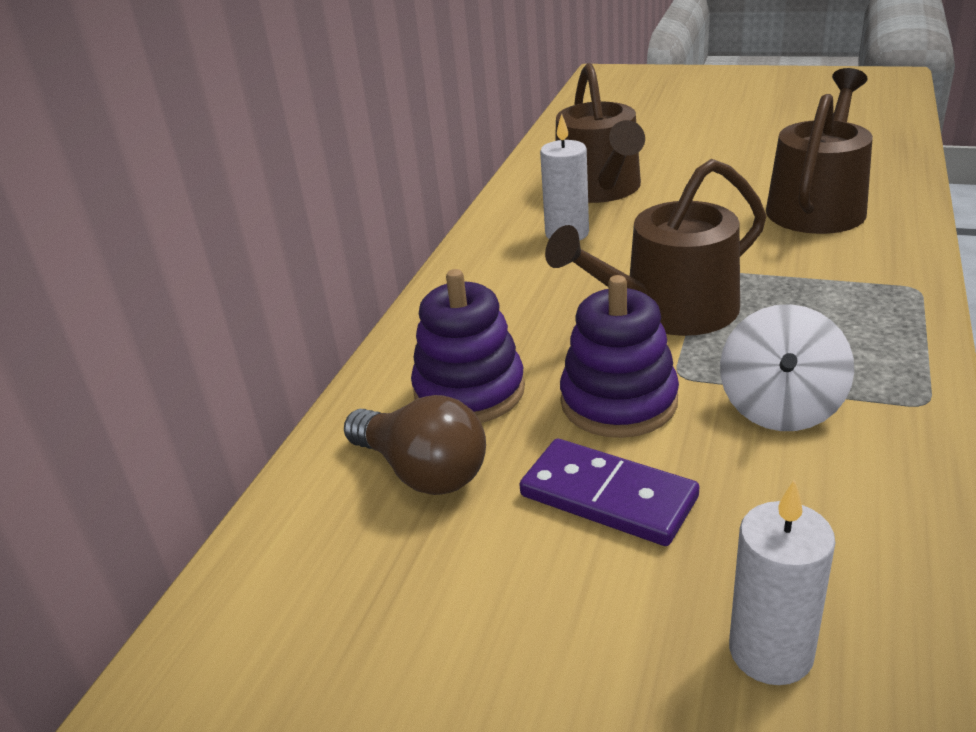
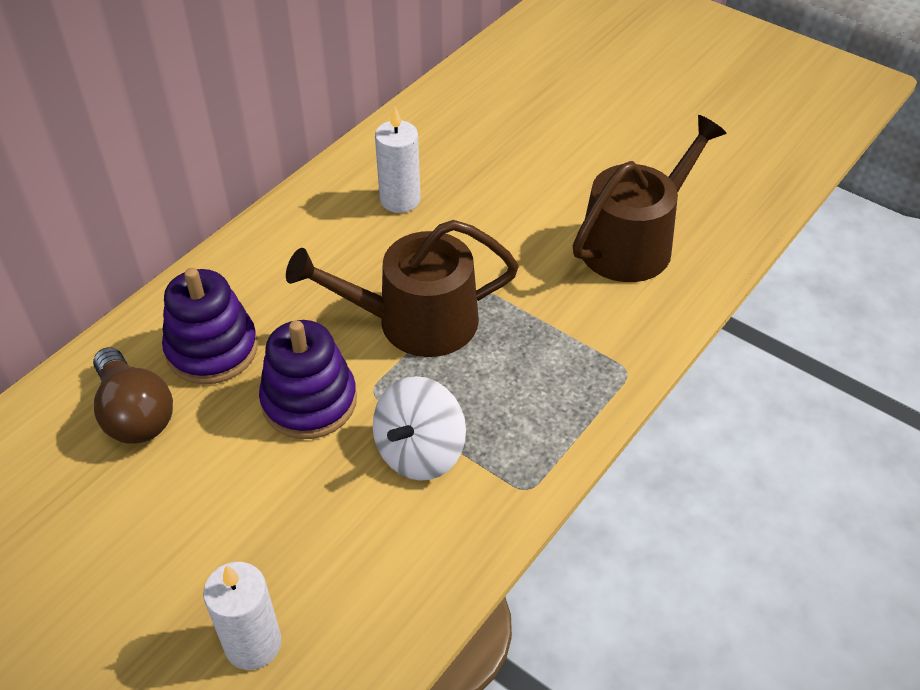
camera: 15 degrees right, 15 degrees up
(600, 189) = (467, 152): brown watering can -> none
(608, 496) = (241, 484): purple domino -> none

